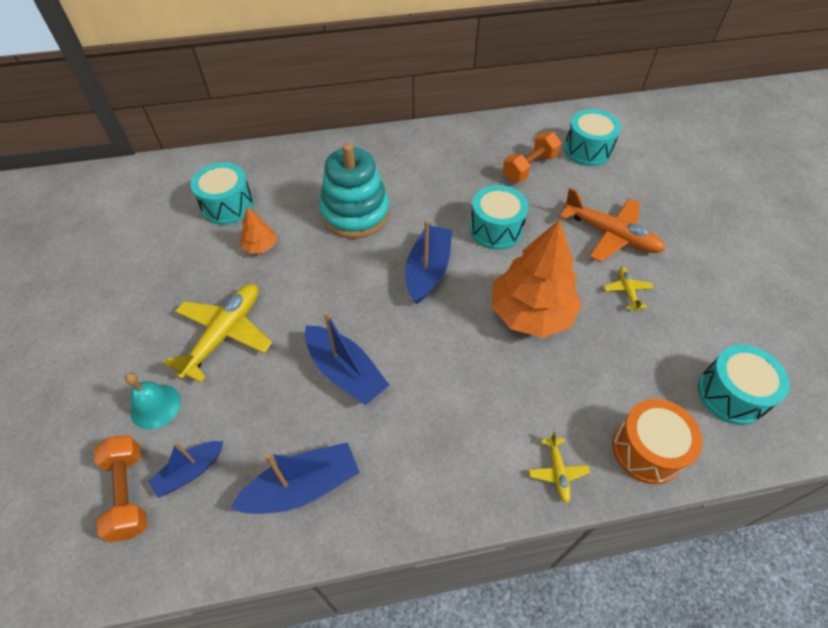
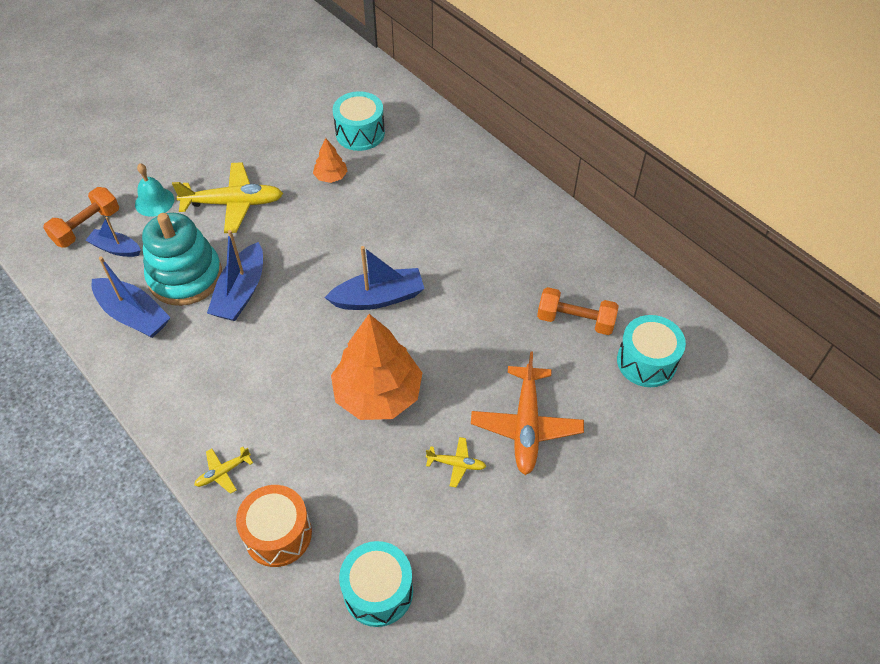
camera: 60 degrees right, 0 degrees up
(355, 213) = (411, 217): turquoise stacking toy -> turquoise stacking toy (185, 276)
(495, 229) = (465, 327): turquoise drum -> none
(627, 291) = (456, 464): yellow plane -> yellow plane turned 45 degrees clockwise

